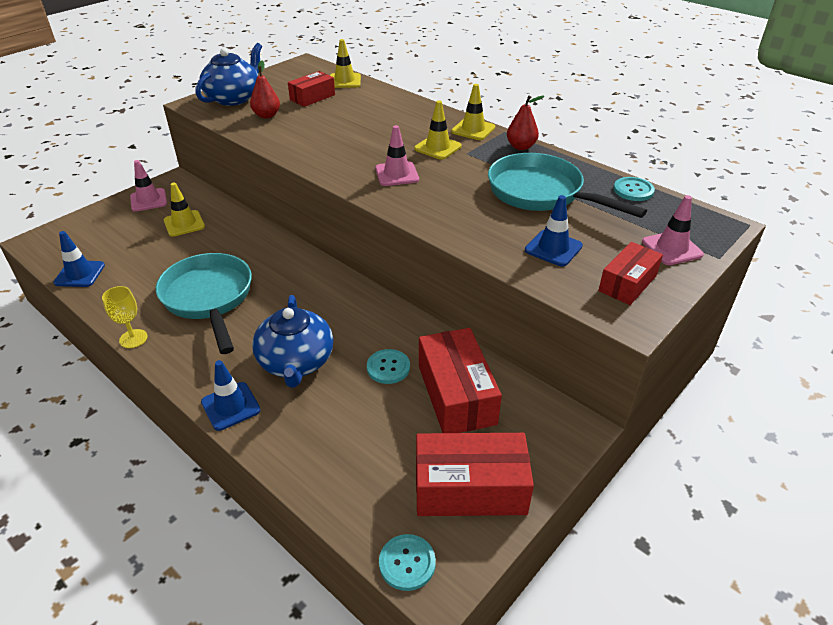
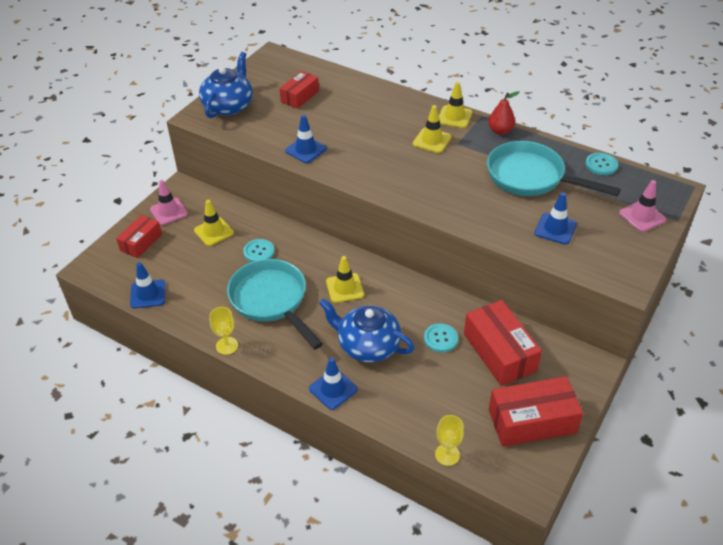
camera: 10 degrees left, 5 degrees up
(267, 115) = (269, 123): red pear -> none
(292, 142) = (306, 150): none -> blue traffic cone
(296, 362) = (367, 345): blue teapot -> blue teapot turned 135 degrees clockwise
(339, 514) = (447, 454): none -> yellow goblet
(344, 81) = (320, 73): yellow traffic cone -> yellow traffic cone (345, 288)
(397, 174) = (409, 173): pink traffic cone -> none
(407, 563) = (506, 479): turquoise button -> turquoise button (259, 252)
(627, 283) = (617, 252): red box -> red box (141, 242)

